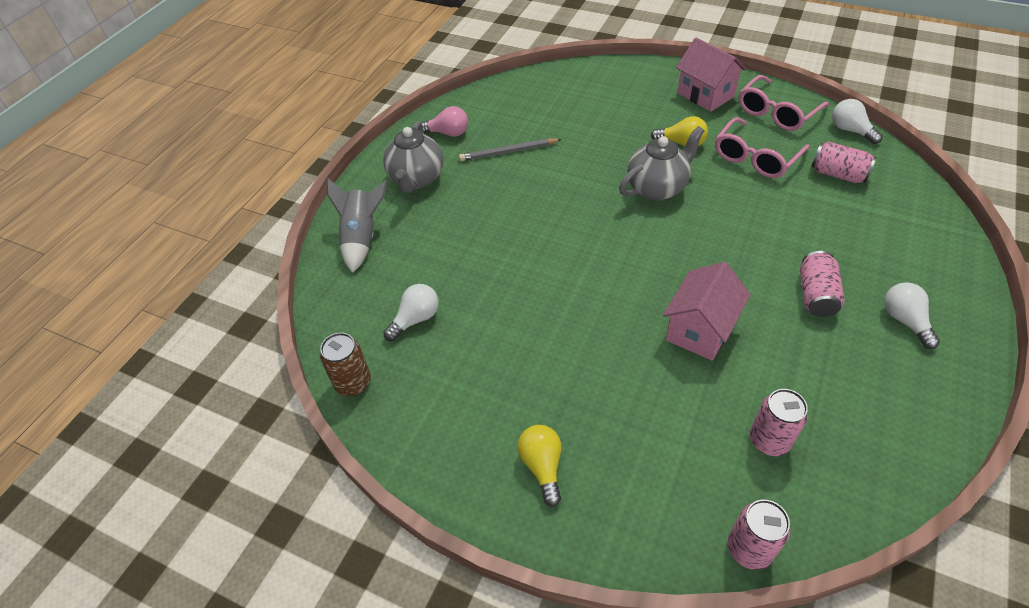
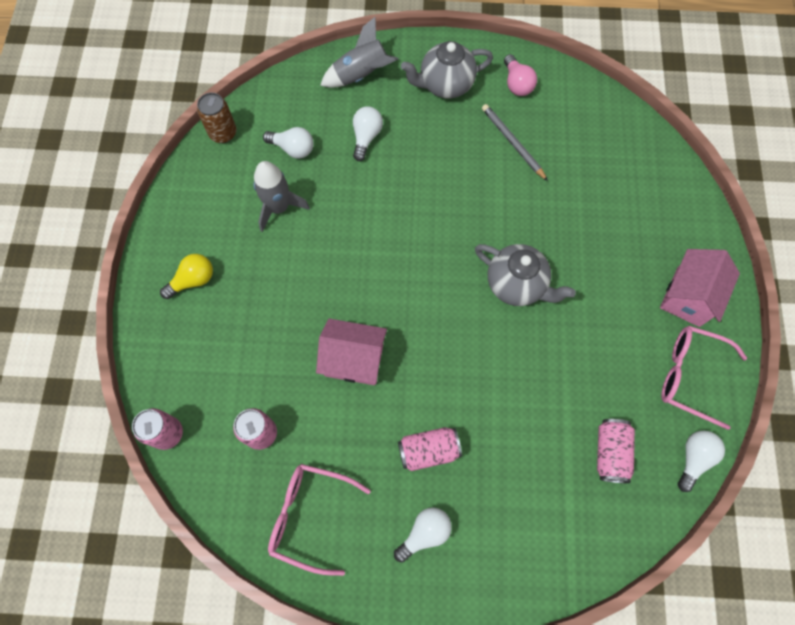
camera: 65 degrees right, 20 degrees up
(439, 253) = (366, 137): none -> white light bulb
(485, 351) = (279, 207): none -> grey rocket
(682, 143) = (593, 291): yellow light bulb -> none
(755, 158) = (601, 366): pink glasses -> pink glasses (309, 516)

